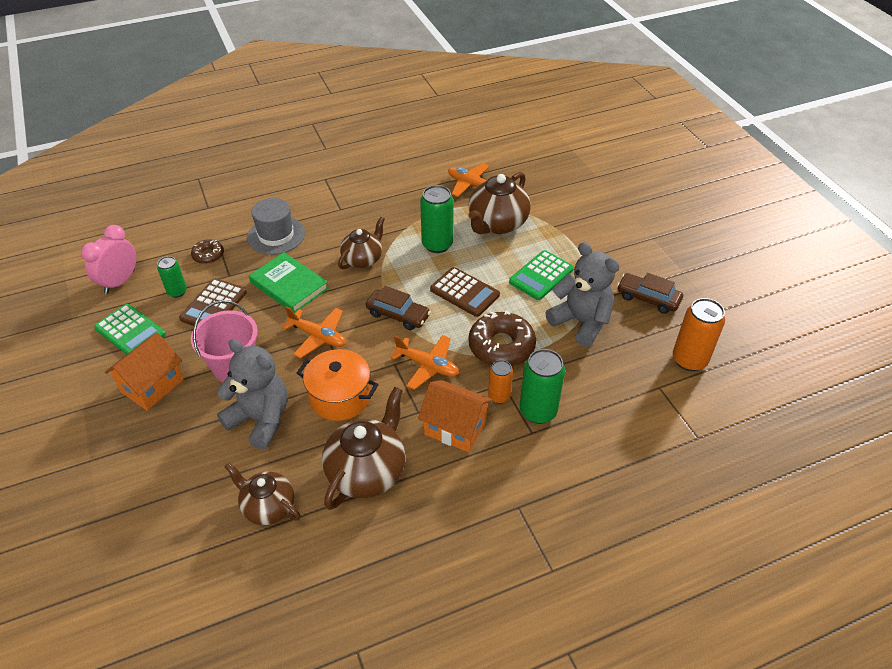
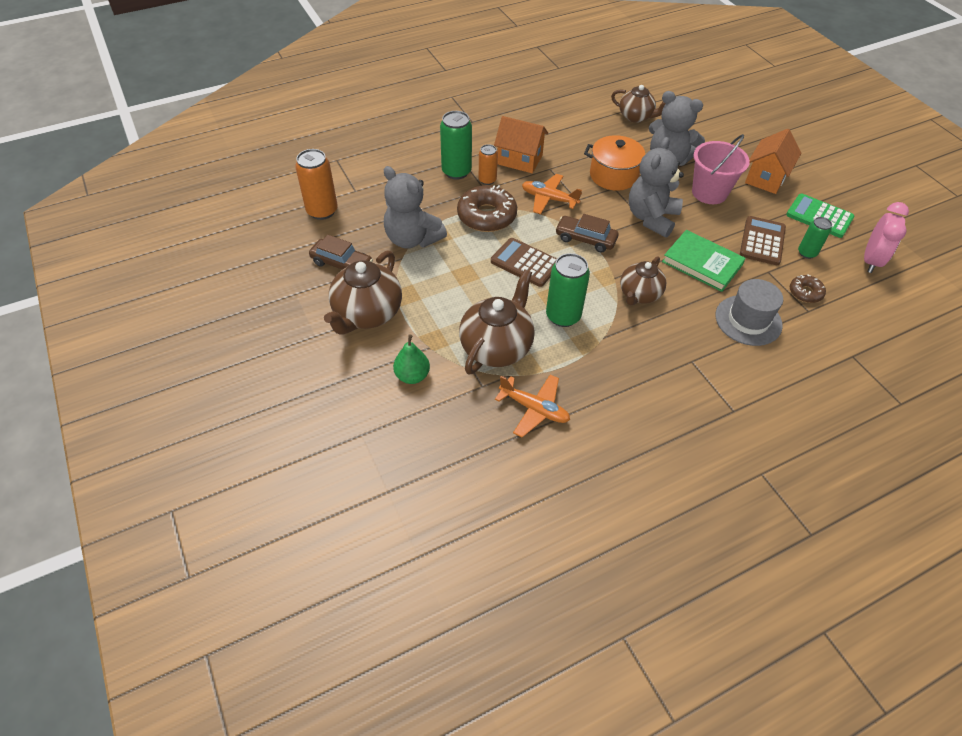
camera: 175 degrees right, 5 degrees up
(318, 337) = (651, 218): orange plane -> grey teddy bear
(367, 471) = (577, 135): brown teapot -> brown teapot (367, 314)
(541, 276) = (447, 283): green calculator -> none
(564, 207) = (412, 376): none -> green pear

